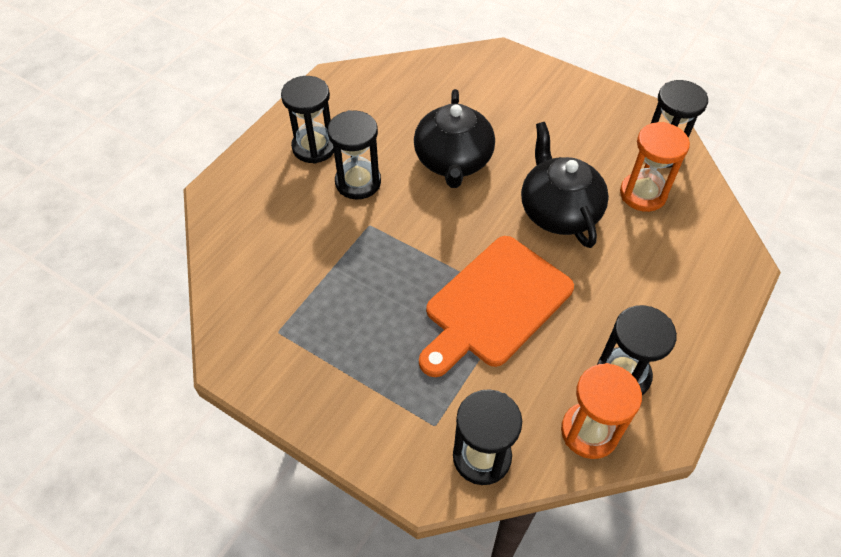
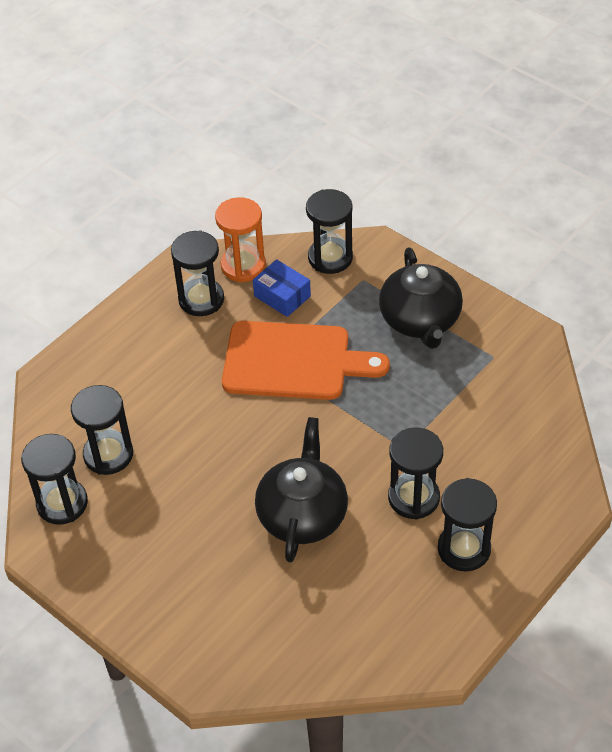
camera: 170 degrees left, 5 degrees down
(494, 304) = (293, 361): orange cutting board -> orange cutting board turned 45 degrees clockwise
(528, 389) = (282, 296): none -> blue box
(558, 211) = (204, 444): black teapot -> black teapot (420, 320)
(643, 194) = (108, 455): orange hourglass -> black hourglass

